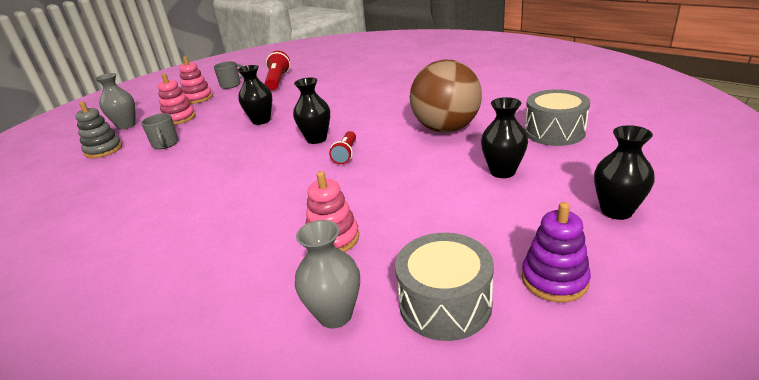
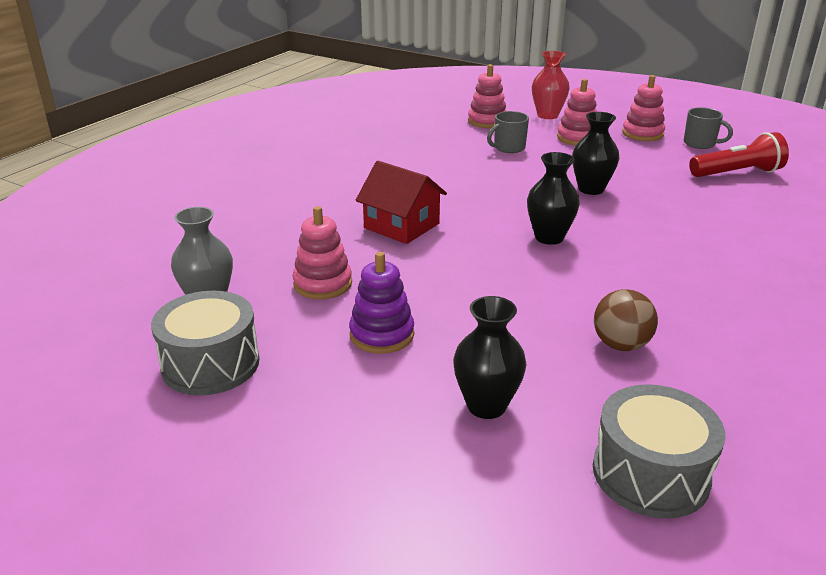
camera: 75 degrees right, 0 degrees up
(103, 150) = (487, 121): grey stacking toy -> pink stacking toy
(126, 125) = (547, 115): grey vase -> red vase
(258, 196) = (401, 226): none -> red house
(346, 154) = (511, 265): red flashlight -> none
(446, 128) = (621, 345): brown ball -> brown ball, size x0.51
(554, 279) = (235, 443): purple stacking toy -> purple stacking toy (382, 334)
(616, 211) = (382, 522): black vase -> none

